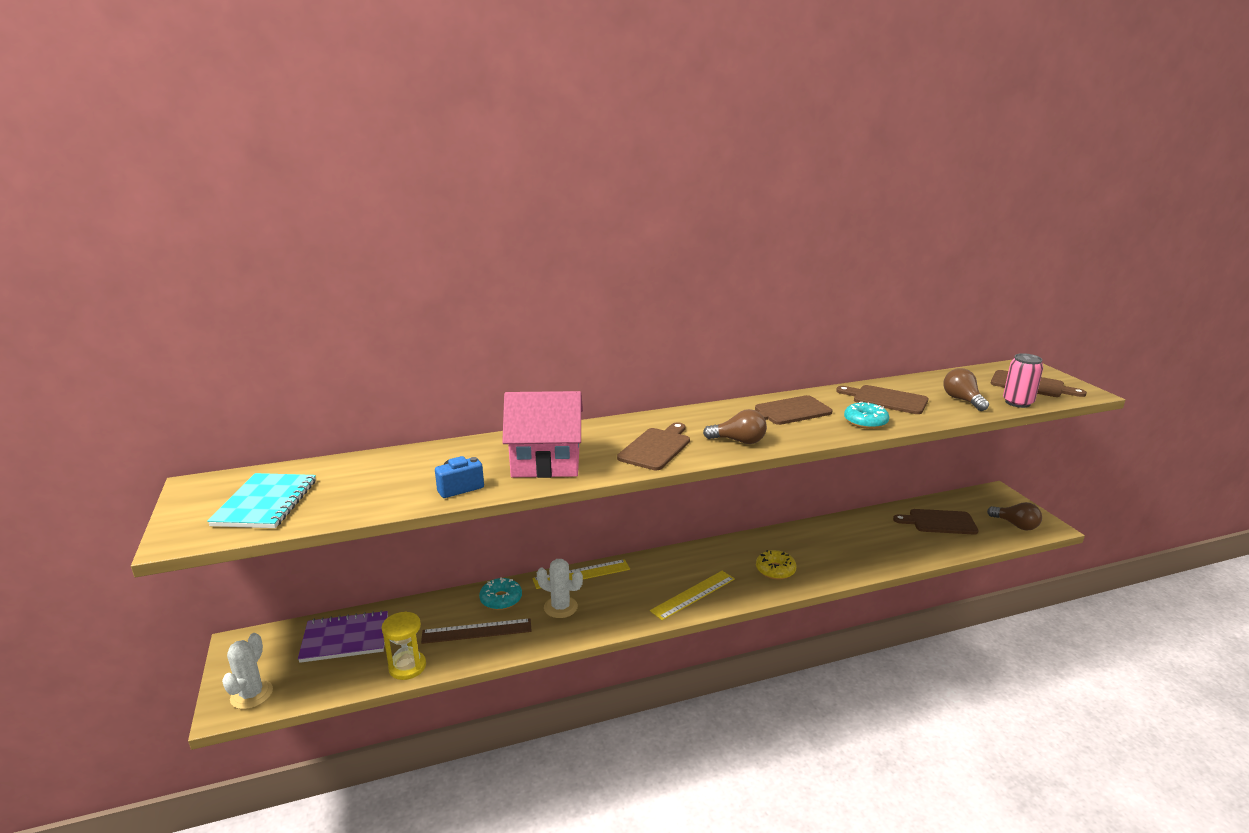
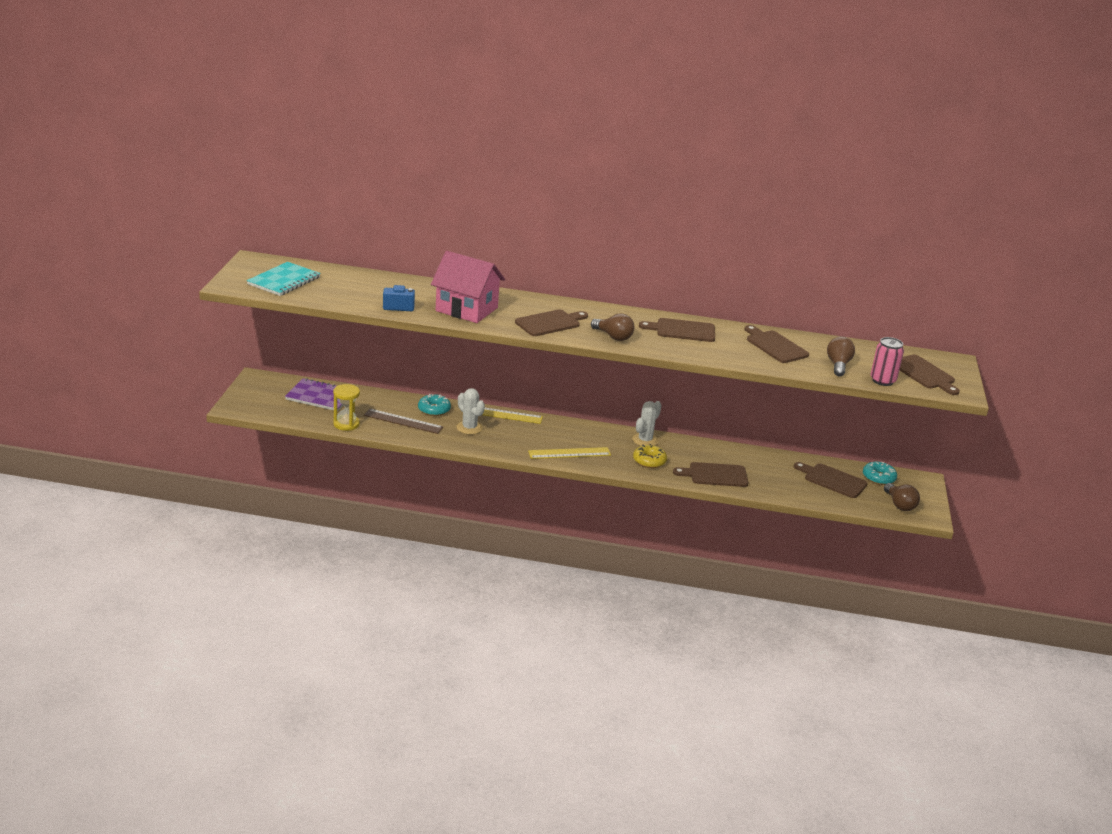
camera: 25 degrees right, 5 degrees up
(251, 694) = (250, 405): white cactus -> white cactus (645, 440)
(847, 560) = (715, 475): none -> brown cutting board
(865, 422) = (729, 354): turquoise donut -> turquoise donut (878, 478)

